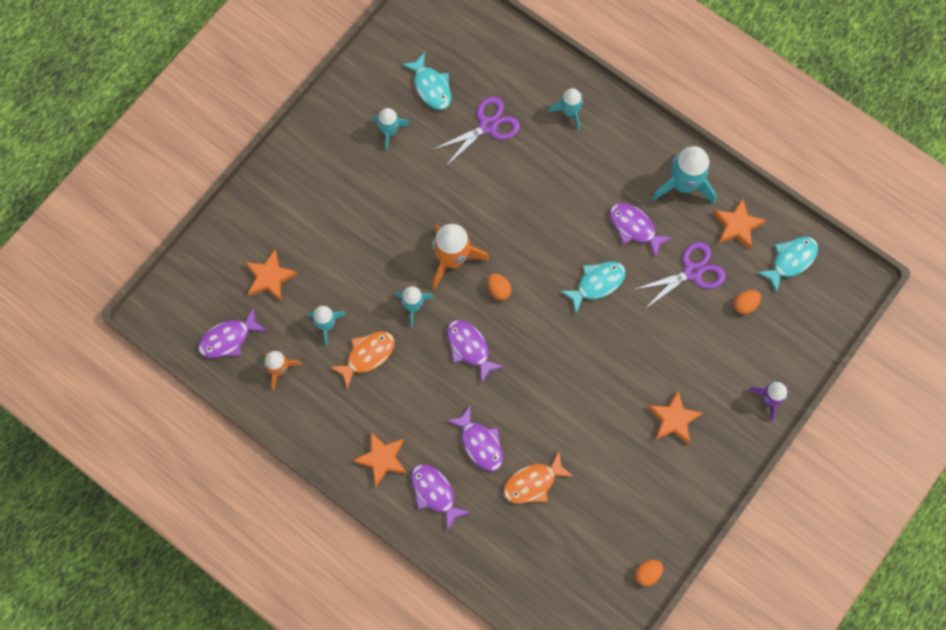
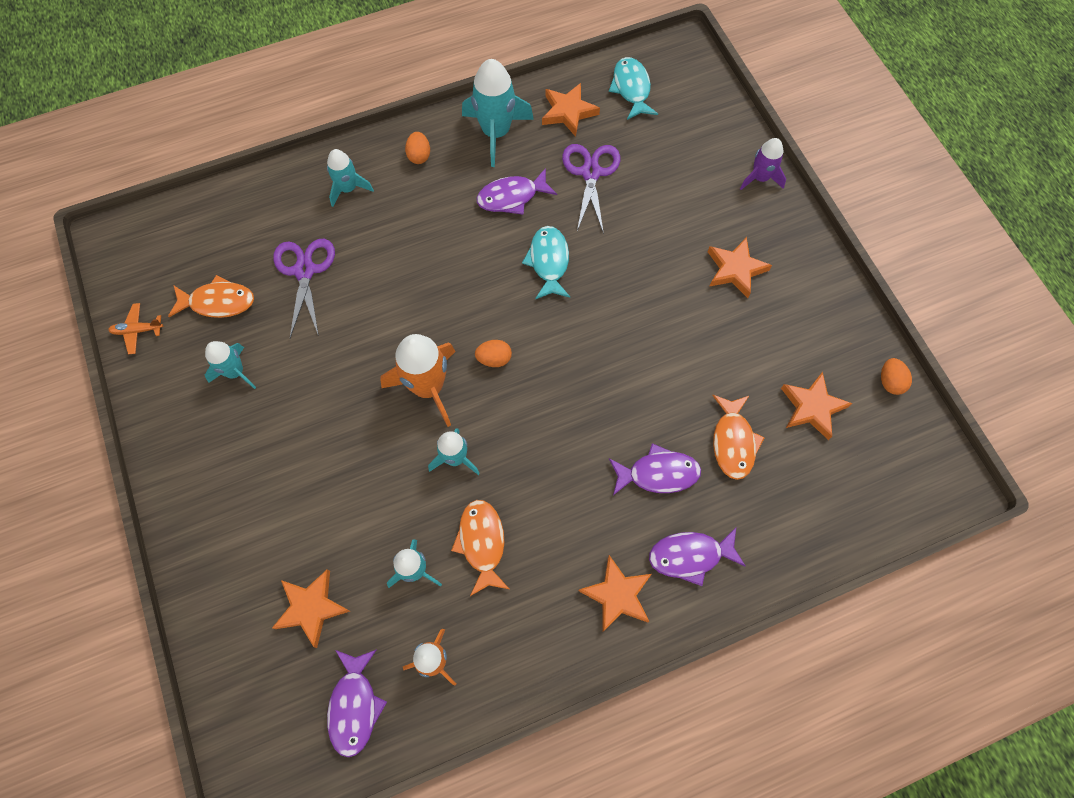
camera: 60 degrees left, 5 degrees down
(381, 52) = (138, 330): none -> orange plane
(431, 87) = (218, 302): turquoise fish -> orange fish
(470, 348) = (541, 424): purple fish -> none
(592, 526) = (812, 407): none -> orange star
(745, 305) = (652, 147): orange egg -> orange egg (419, 156)

